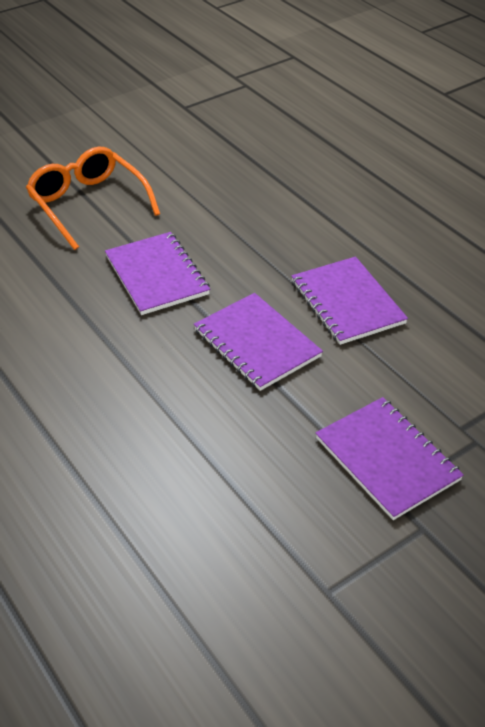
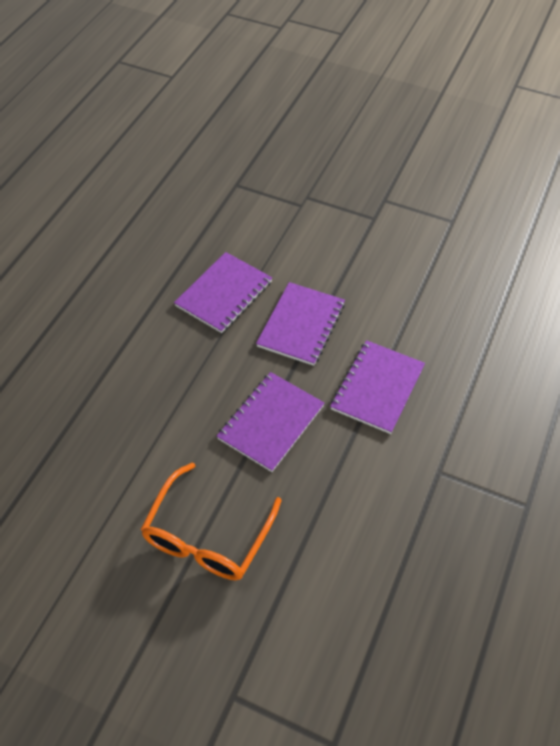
camera: 120 degrees left, 10 degrees up
(387, 459) = (349, 228): purple notebook -> purple notebook (377, 388)

